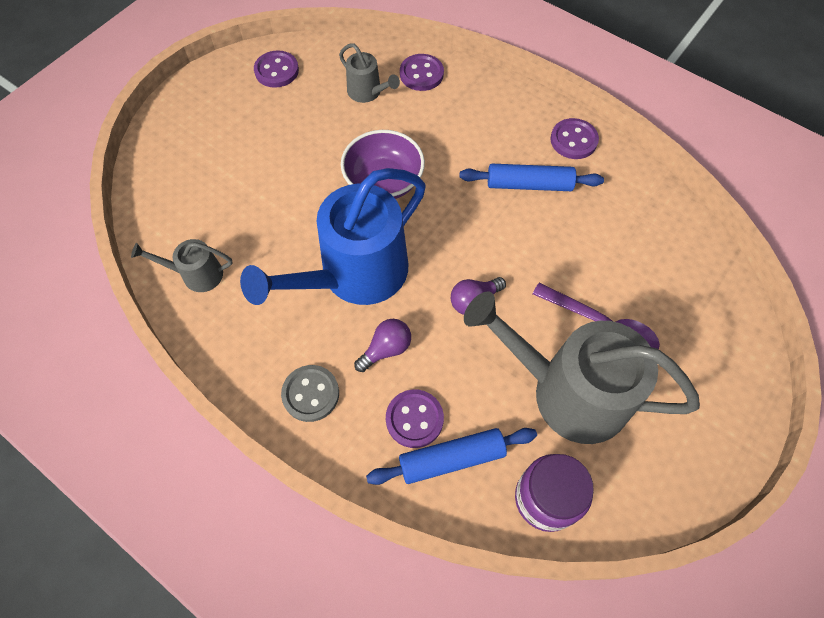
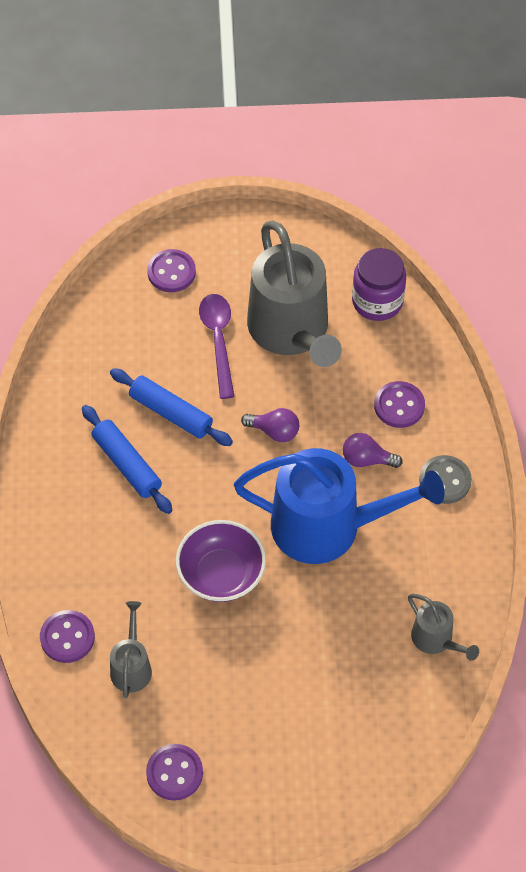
camera: 130 degrees left, 5 degrees down
(452, 458) = (403, 367): blue rolling pin -> blue rolling pin (171, 413)
(573, 140) = (46, 461): purple button -> purple button (171, 272)

